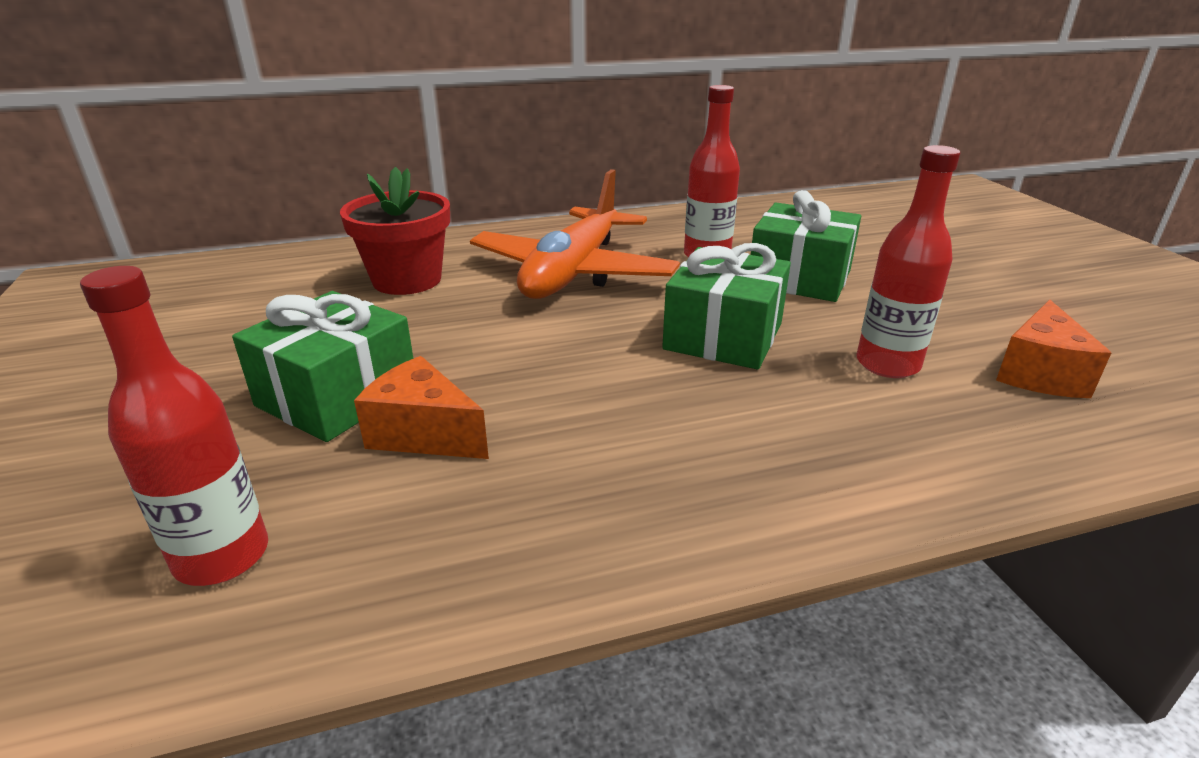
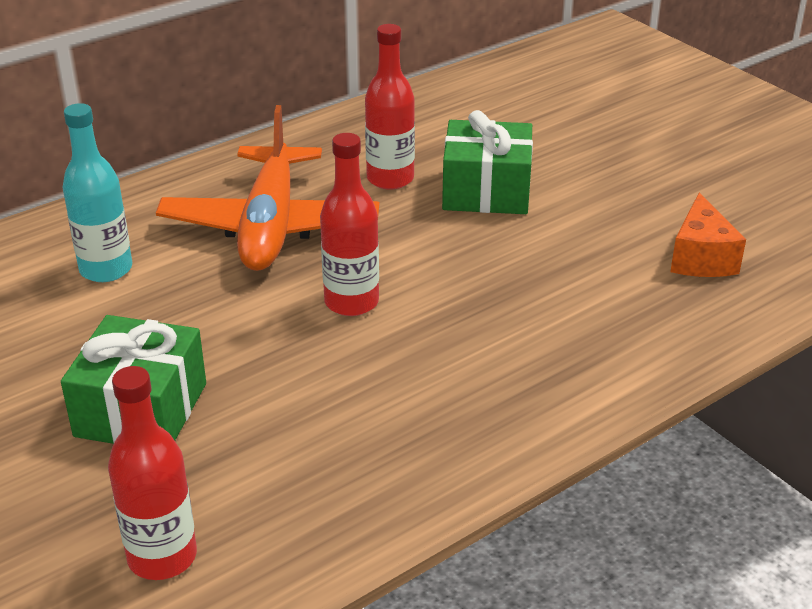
camera: 20 degrees left, 5 degrees up
(407, 280) = (106, 269): red flower pot -> turquoise bottle
(424, 434) = (244, 426): orange cheese -> none
(723, 336) = (444, 273): green gift -> none
(887, 364) = (586, 274): red bottle -> red bottle (351, 302)

